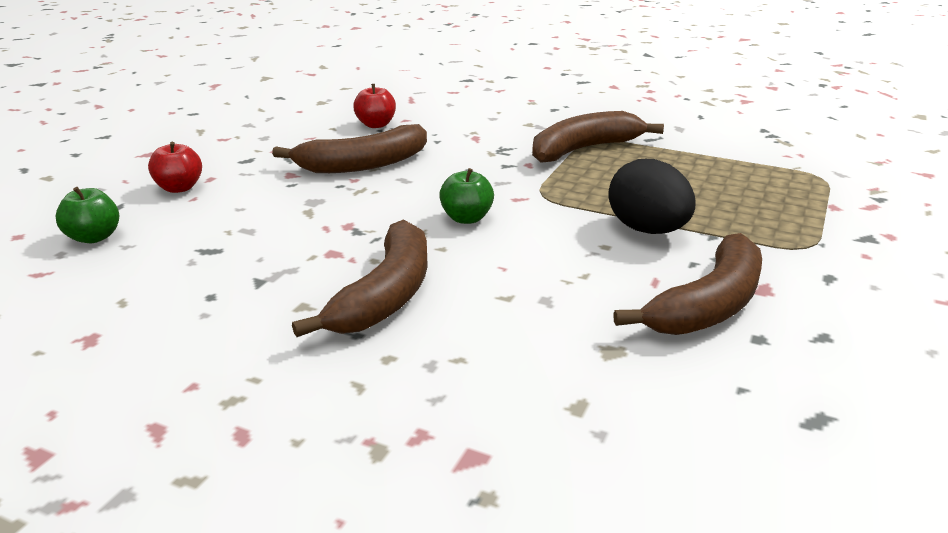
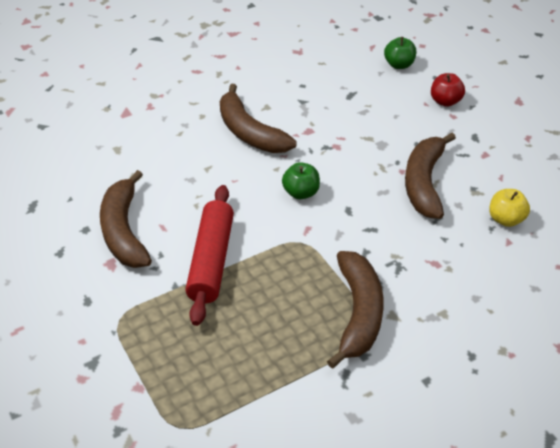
camera: 125 degrees right, 15 degrees up
(376, 125) = (505, 219): red apple -> yellow apple
(647, 230) = (211, 260): black egg -> red rolling pin

